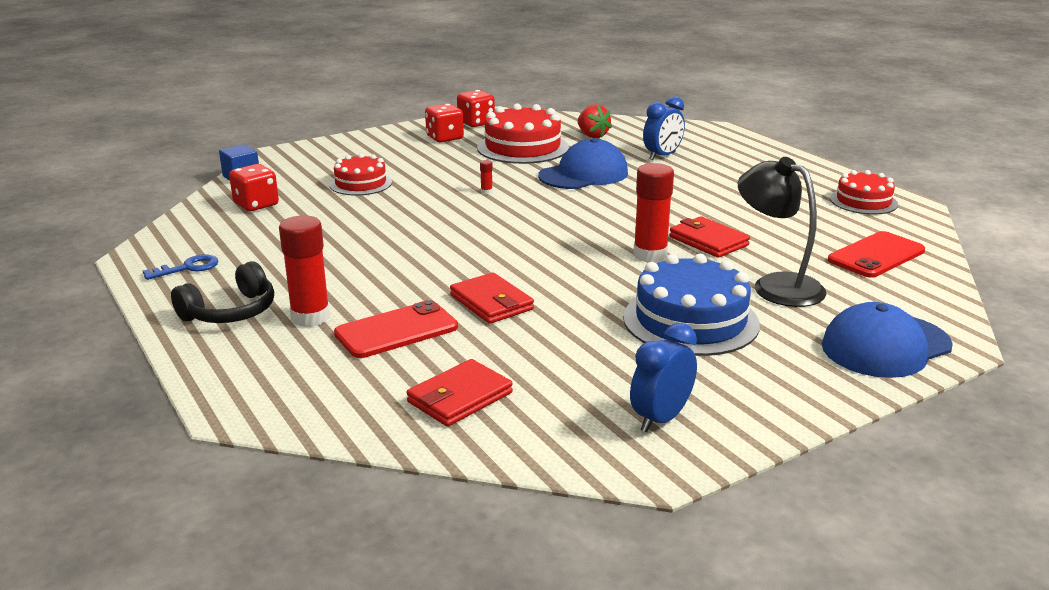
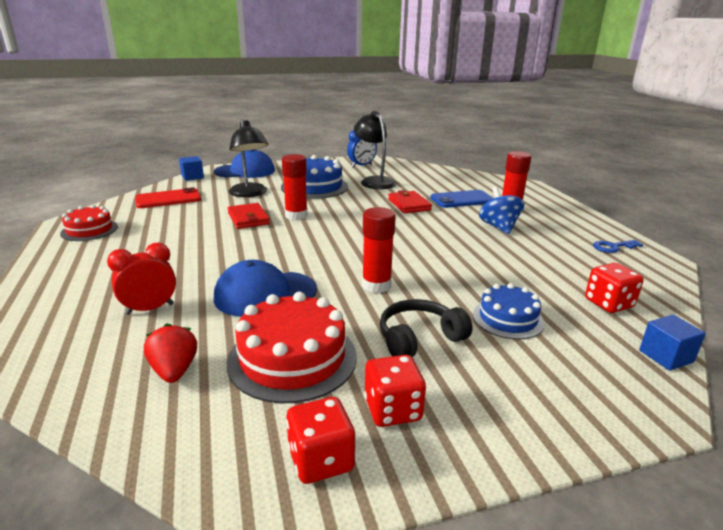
camera: 165 degrees left, 0 degrees up
(230, 312) = (559, 218): black headphones -> black headphones (419, 339)
(341, 278) = (499, 227): none -> blue spinning top
(360, 183) = (508, 318): red cake -> blue cake
(396, 330) = (462, 199): red phone -> blue phone
(460, 397) = (435, 178): red wallet -> none
(486, 192) = (376, 285): red glue stick -> red glue stick, size x2.49
(589, 359) = (374, 181): none -> black lamp
(662, 156) = (150, 309): blue clock -> red clock
(946, 310) = (192, 177): none -> blue cube

